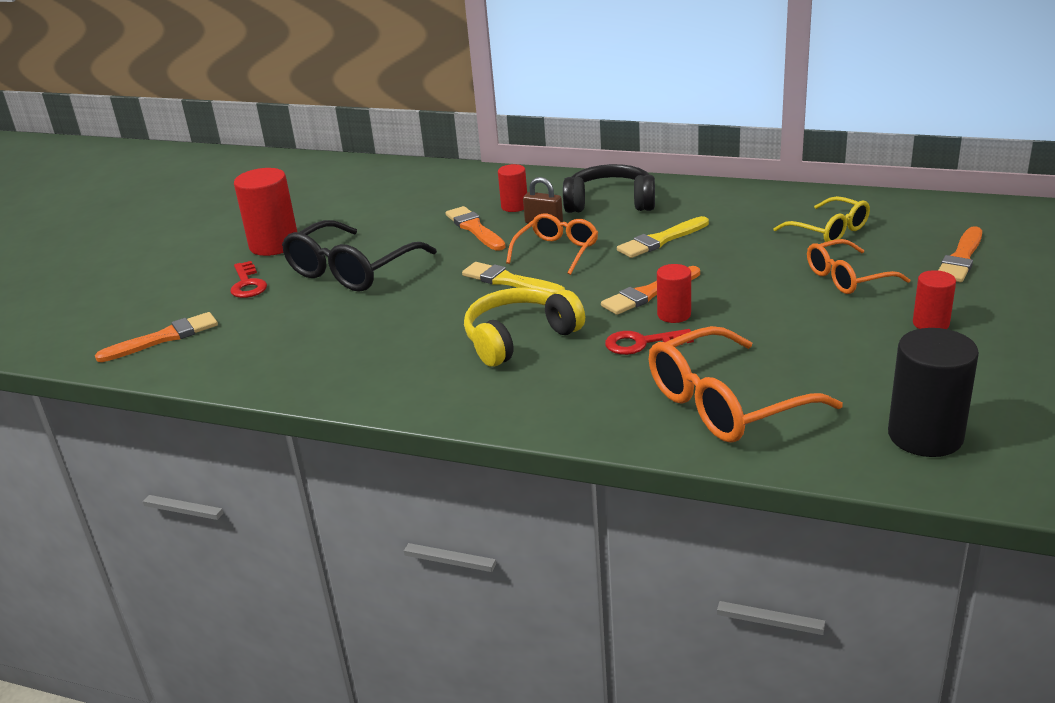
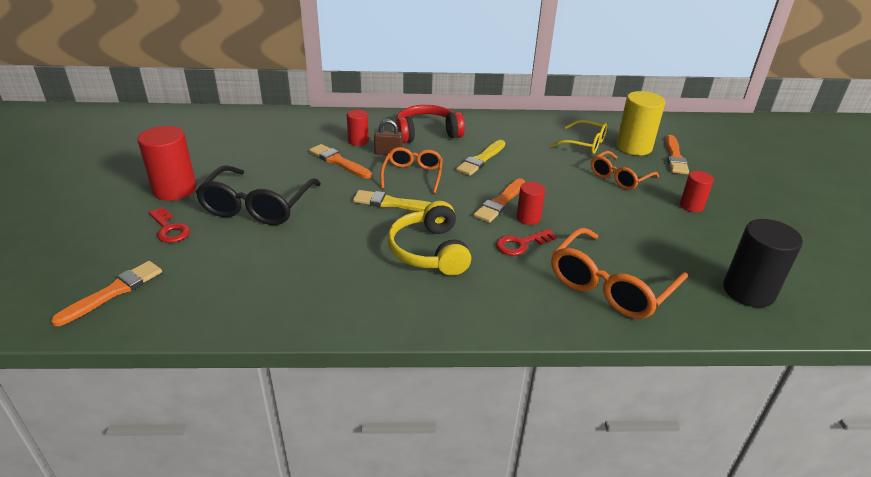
camera: 25 degrees left, 5 degrees up
(519, 338) = (429, 251): yellow headphones -> yellow headphones turned 45 degrees counterclockwise
(610, 203) = (427, 133): black headphones -> red headphones
(904, 240) = (634, 147): none -> yellow cylinder

